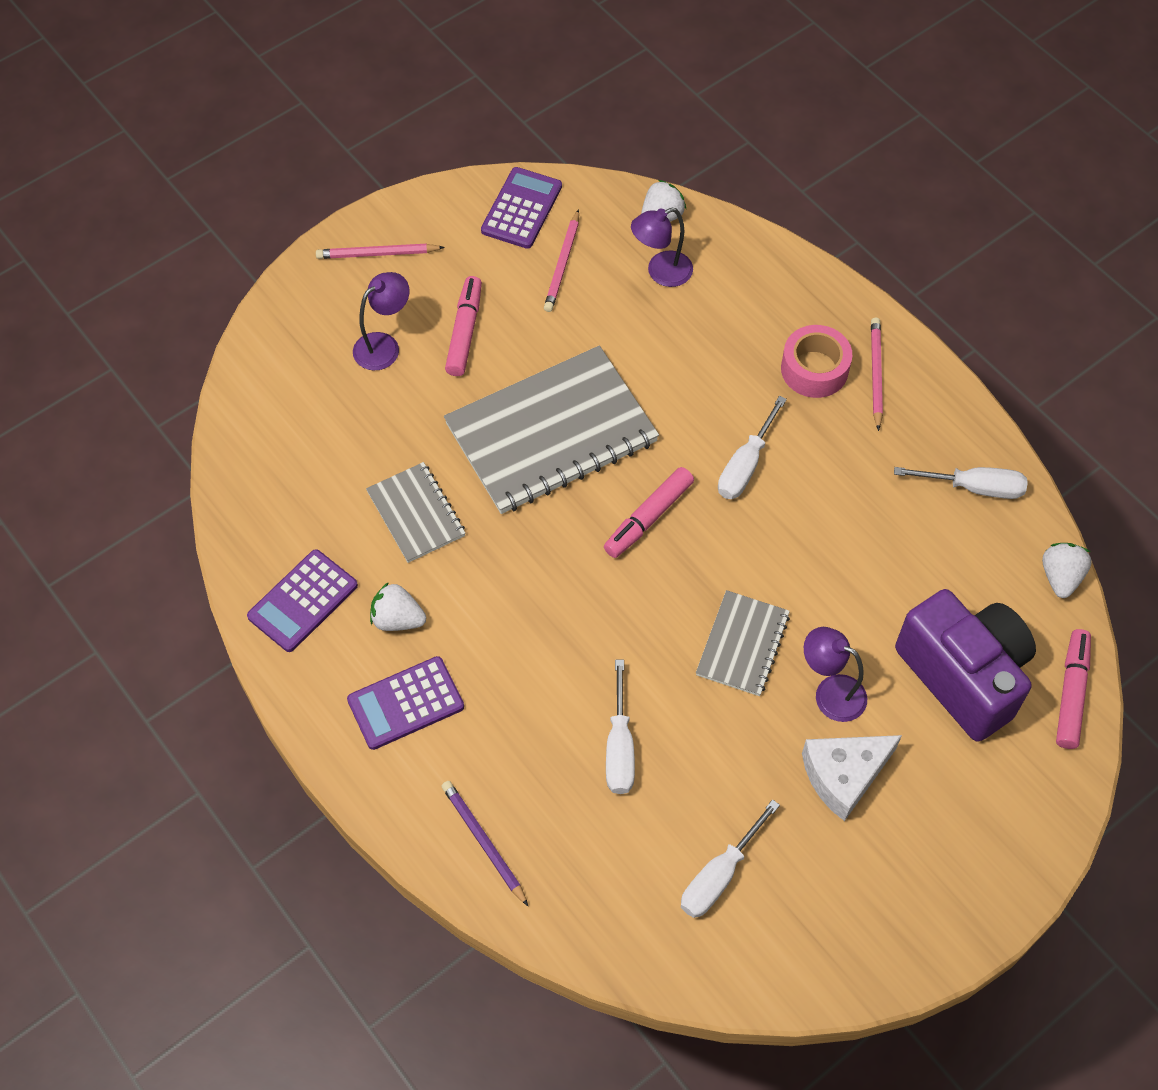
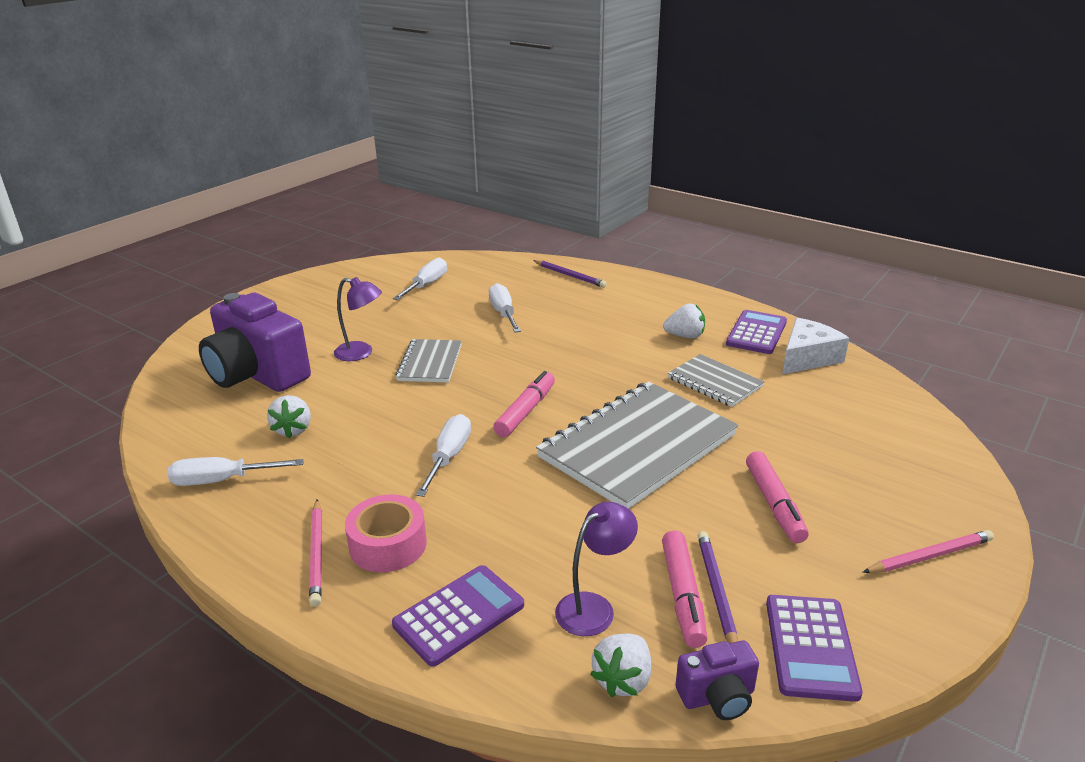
camera: 165 degrees right, 30 degrees down
(384, 345) = (841, 478): purple lamp -> none
(406, 703) = (651, 308): purple calculator -> purple calculator (459, 615)
(562, 264) = (716, 591): pink pencil -> purple pencil
(604, 192) = (717, 697): none -> purple camera
(844, 776) = (350, 324): white cheese -> white cheese (807, 358)
(1060, 577) = (156, 437): white strawberry -> white strawberry (293, 430)
(1071, 693) = (172, 379): pink marker -> pink marker (682, 595)

